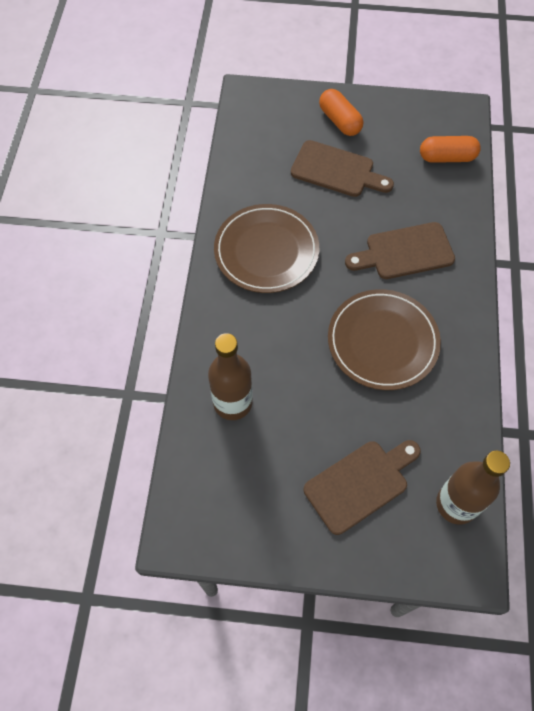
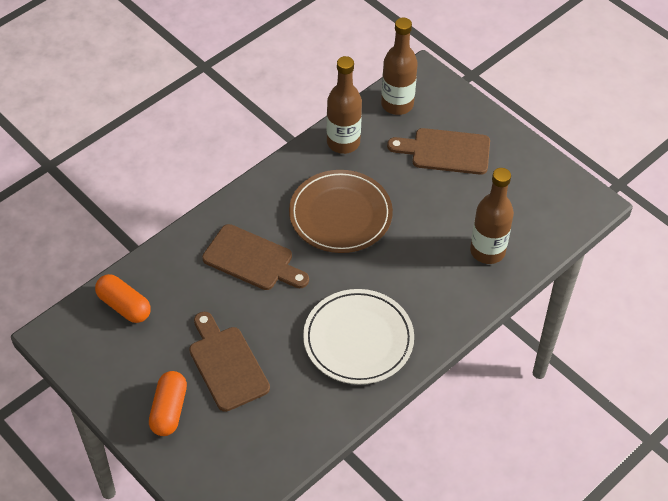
camera: 140 degrees left, 10 degrees down
(266, 251) = (358, 339): brown plate -> white plate
(455, 416) = (343, 142): none -> brown bottle

